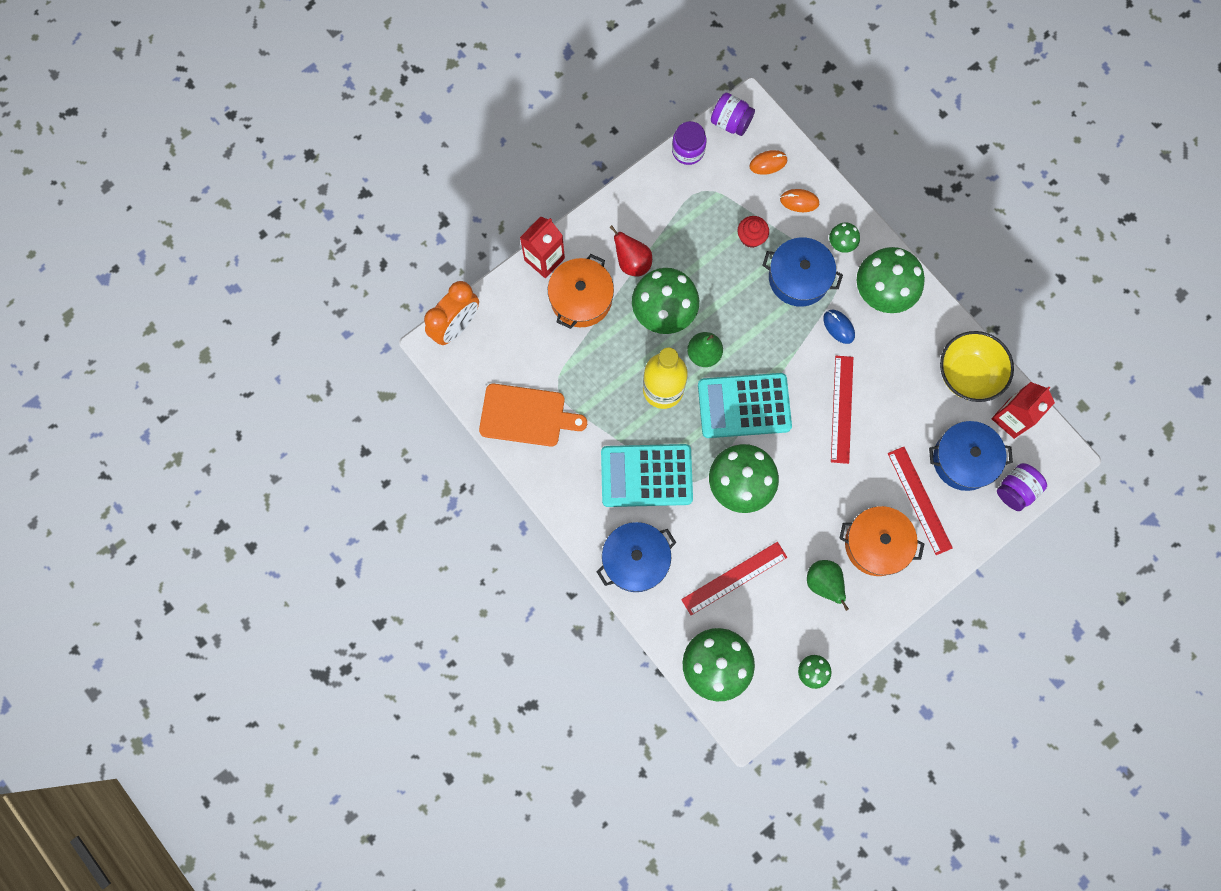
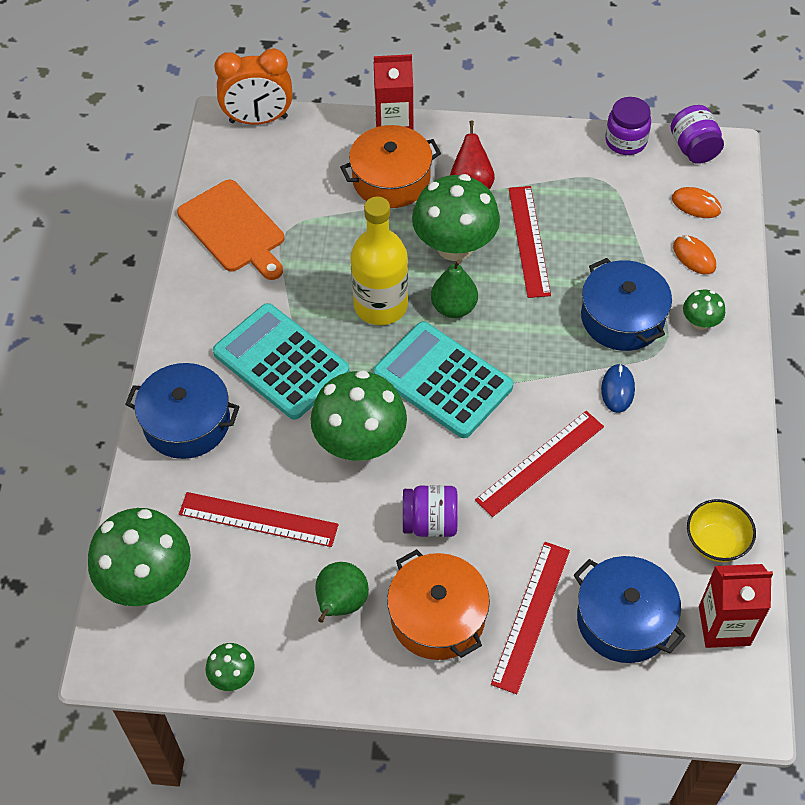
camera: 45 degrees right, 20 degrees down
(701, 271) = (529, 241): none -> red ruler
(751, 237) = (610, 250): red cupcake -> none
(882, 292) = (699, 396): green mushroom -> none
(967, 374) = (716, 543): yellow bowl -> yellow bowl, size x0.64
(1016, 490) = (653, 701): purple jar -> purple jar (430, 523)

